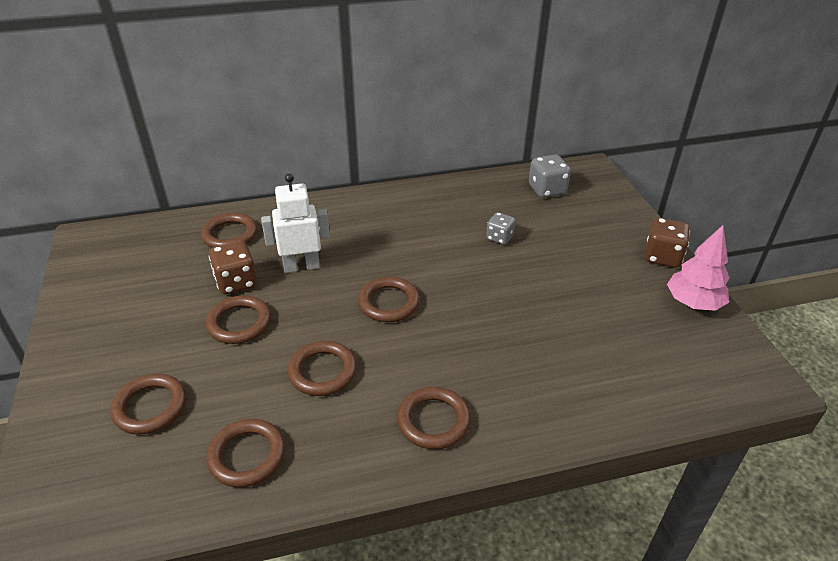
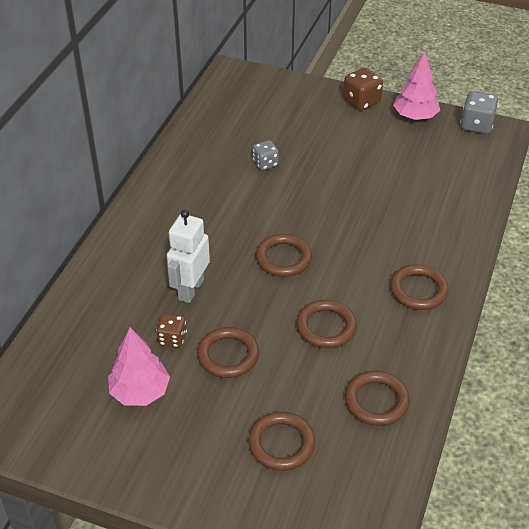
camera: 55 degrees left, 5 degrees up
(165, 292) = (140, 392): none -> pink tree
(230, 235) = (97, 319): brown ring -> none
(236, 282) = (172, 338): brown dice -> brown dice, size x0.66
(547, 190) = (233, 108): grey dice -> grey dice (476, 125)

